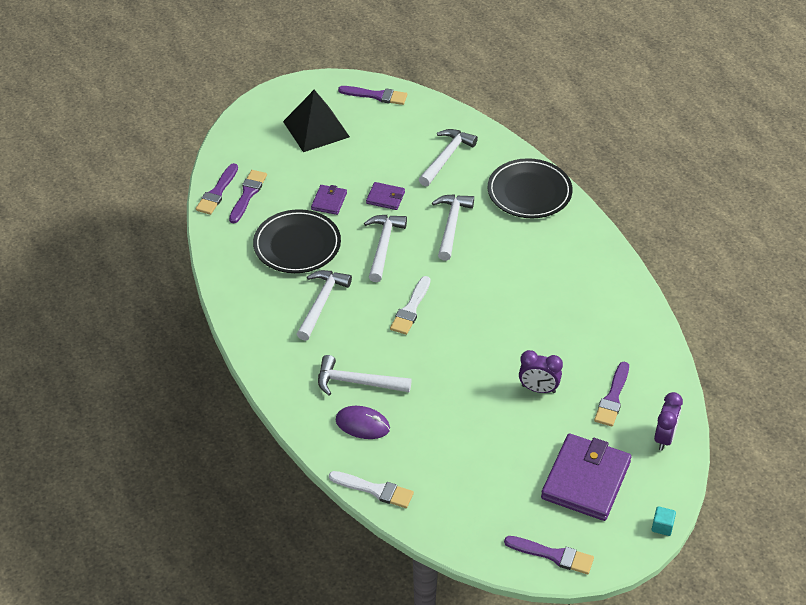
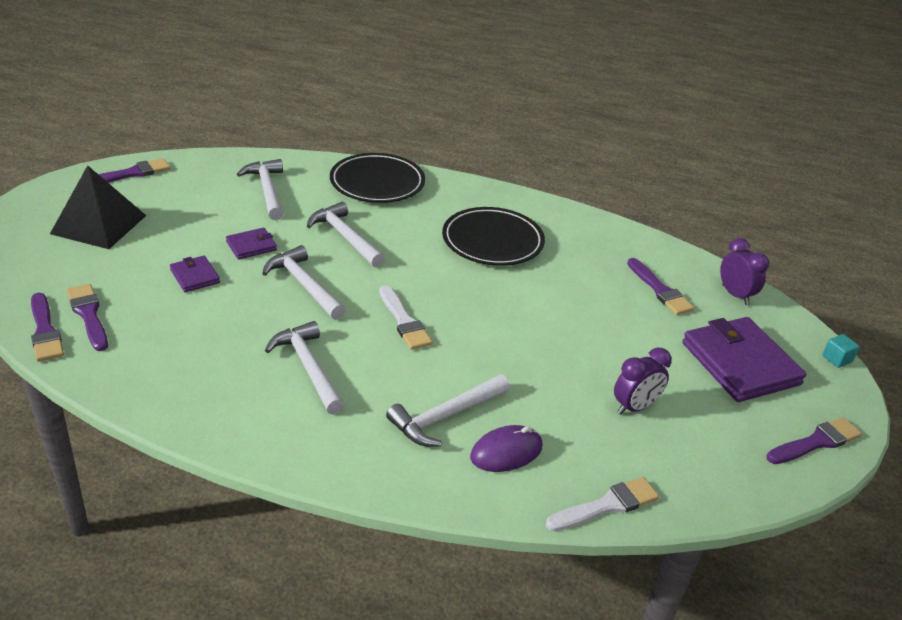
camera: 50 degrees left, 10 degrees down
(297, 245) = (210, 331): black plate -> black plate (492, 241)
(538, 389) = (601, 318): purple clock -> purple clock (635, 407)

